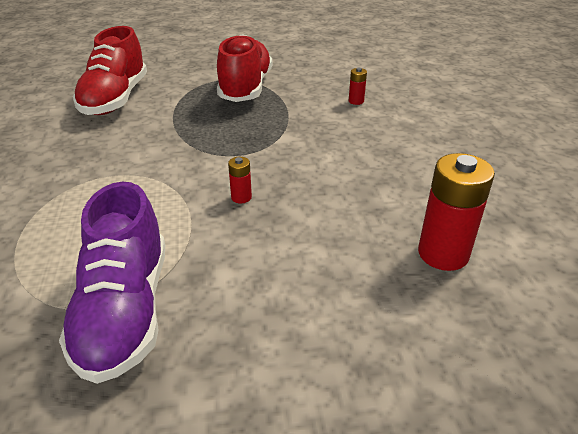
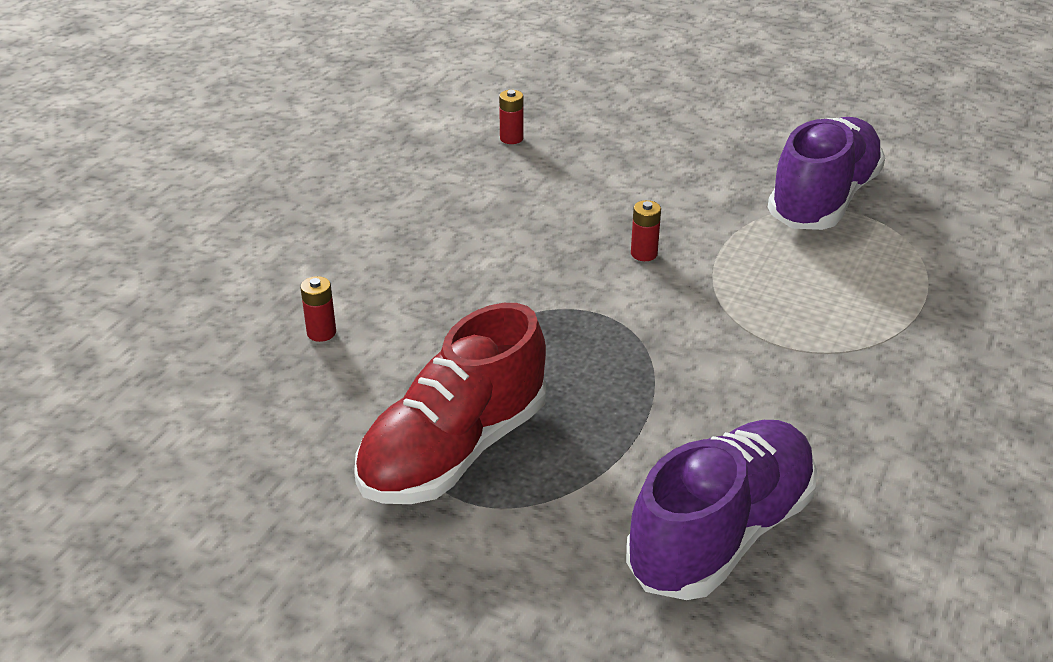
camera: 145 degrees left, 0 degrees up
(115, 99) = (720, 534): red shoe -> purple shoe
(443, 254) = (511, 138): red battery -> red battery, size x0.47

